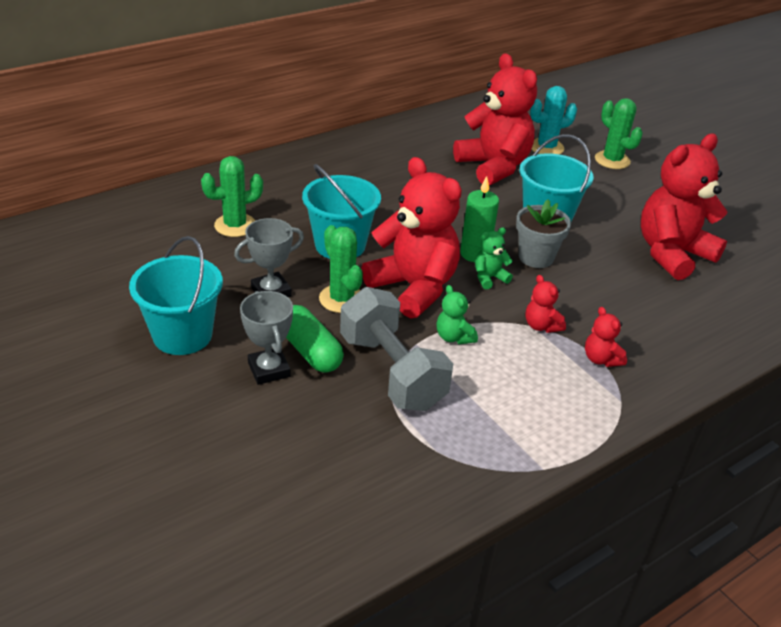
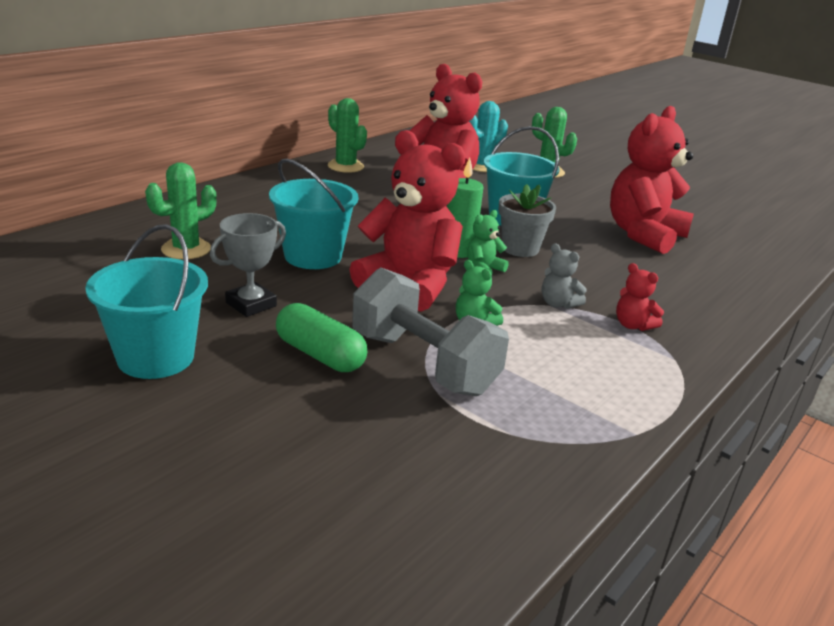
camera: 15 degrees left, 10 degrees down
(269, 370) = (277, 379): grey trophy -> none
(341, 299) = (335, 302): green cactus -> green cactus (345, 166)
(541, 326) = (558, 304): red teddy bear -> grey teddy bear

